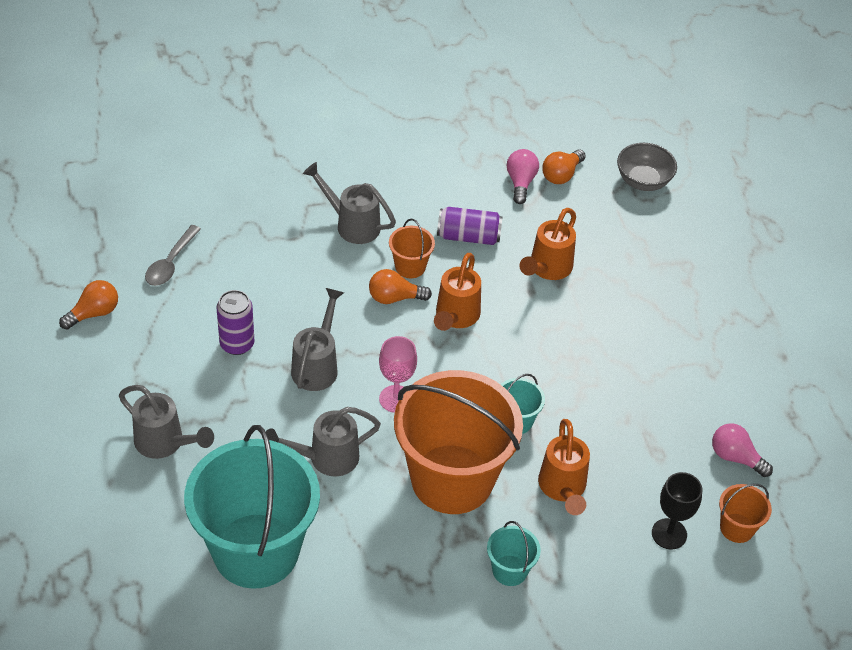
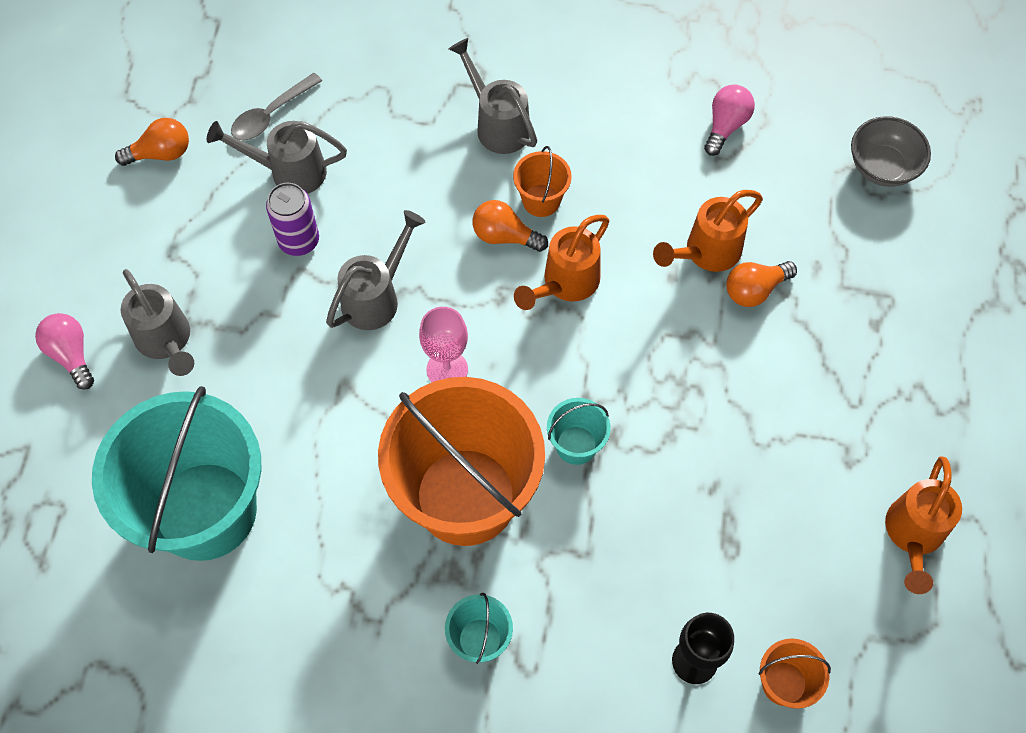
camera: 25 degrees right, 15 degrees up
(326, 458) = (334, 420): grey watering can -> grey watering can (289, 171)
(468, 236) = (629, 180): purple can -> none
(561, 175) = (781, 129): orange light bulb -> orange light bulb (754, 290)
(563, 488) = (592, 554): orange watering can -> orange watering can (913, 535)
(735, 457) = (826, 586): pink light bulb -> pink light bulb (71, 354)

